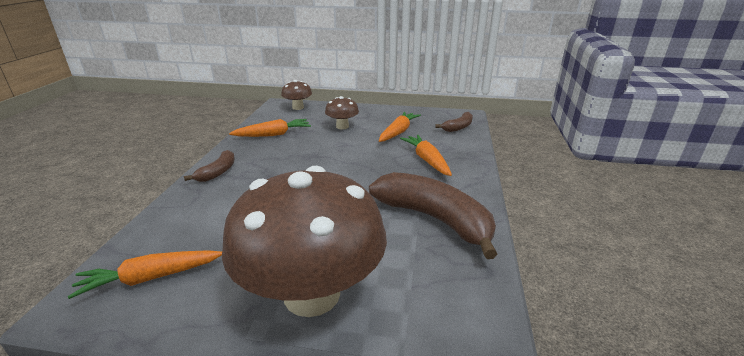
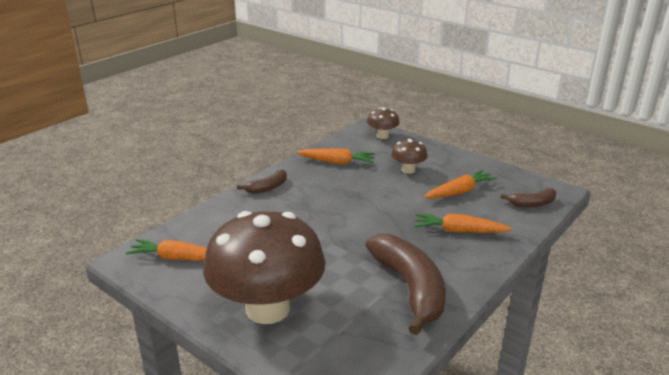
camera: 30 degrees right, 0 degrees up
(427, 160) = (459, 231): orange carrot -> orange carrot turned 90 degrees counterclockwise

